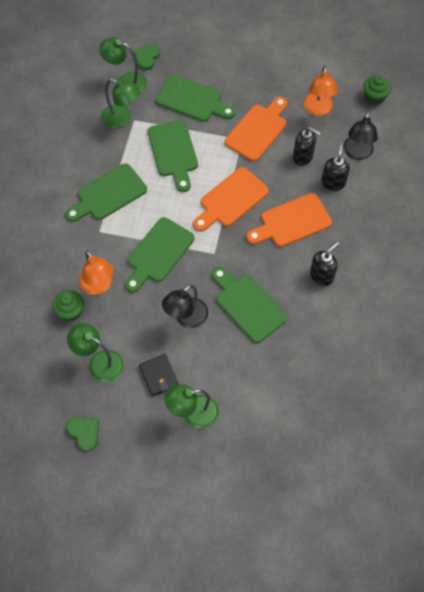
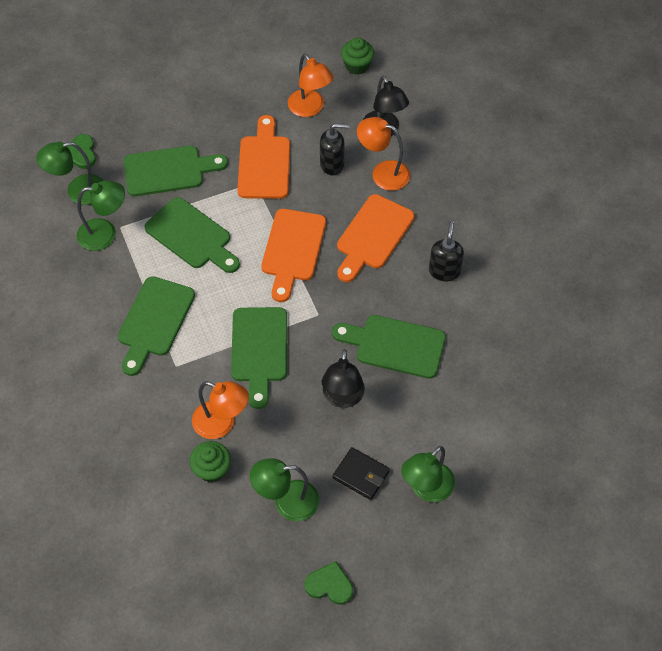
camera: 35 degrees left, 5 degrees down
(333, 182) = (383, 173): black soap dispenser -> orange lamp

